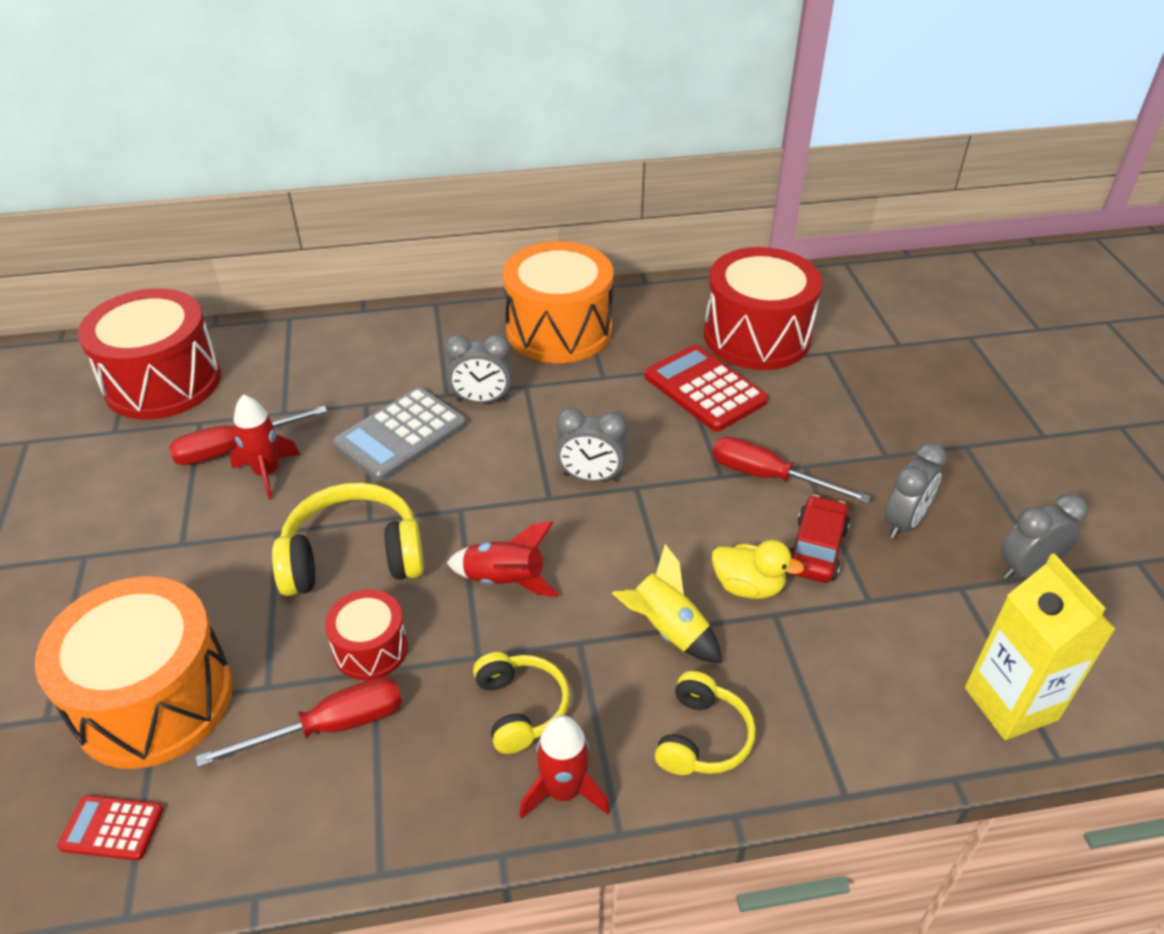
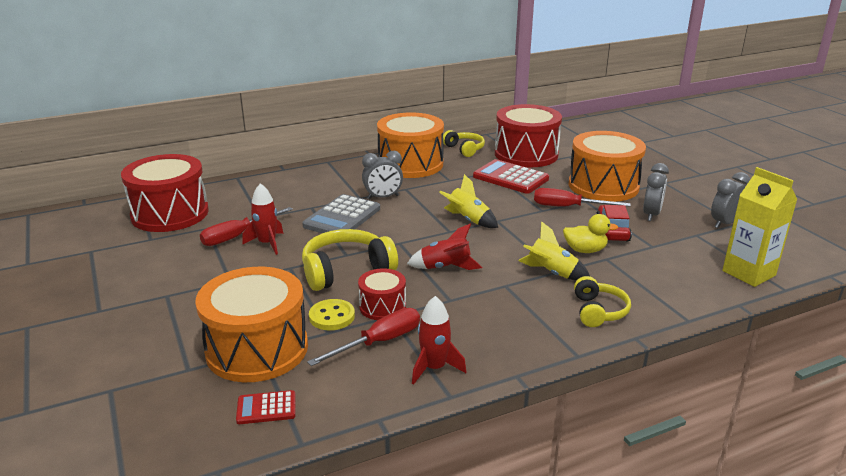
camera: 15 degrees left, 15 degrees down
(288, 654) = (332, 316): none -> yellow button
(520, 708) = (489, 316): yellow headphones -> yellow headphones (464, 149)
(563, 791) = (535, 345): red rocket -> red rocket (434, 368)
(590, 477) = (468, 220): grey clock -> yellow rocket
(853, 435) = (603, 186): none -> orange drum

